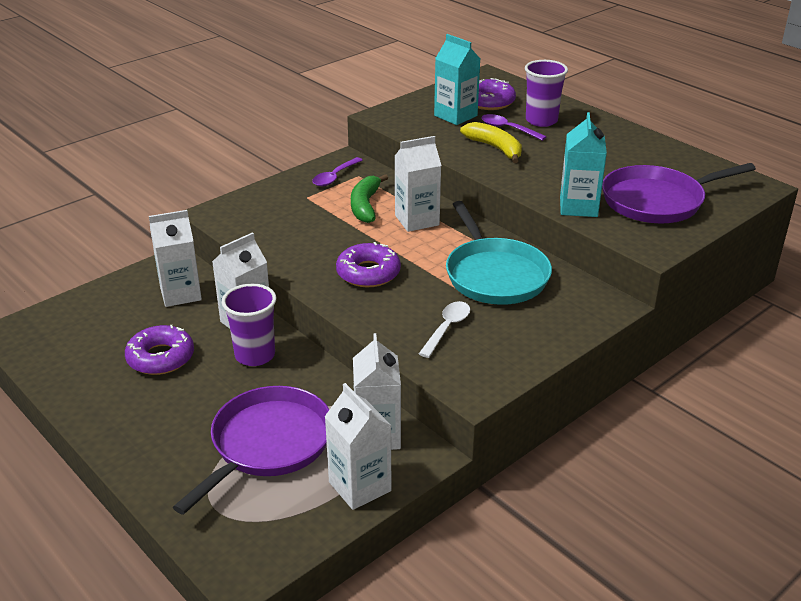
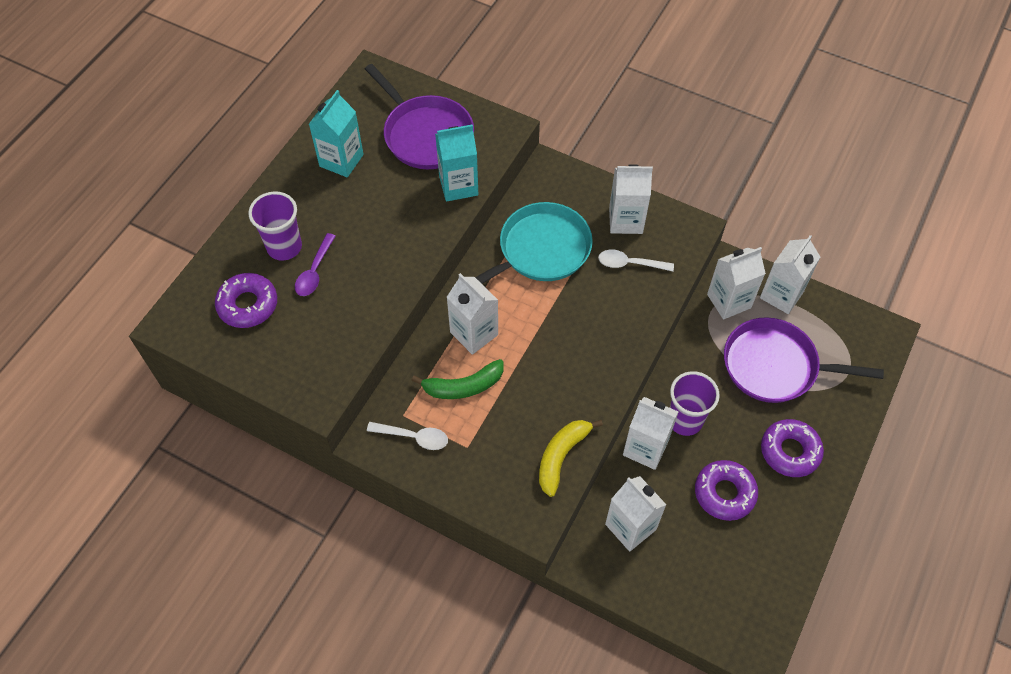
camera: 110 degrees left, 25 degrees up
(335, 177) = (414, 437): purple spoon -> white spoon
(368, 273) = (579, 343): purple donut -> purple donut (790, 451)
(455, 116) = (295, 327): turquoise carton -> turquoise carton (341, 160)
(495, 148) = (364, 272): yellow banana -> yellow banana (561, 456)
(510, 341) = (625, 220): none -> white carton

